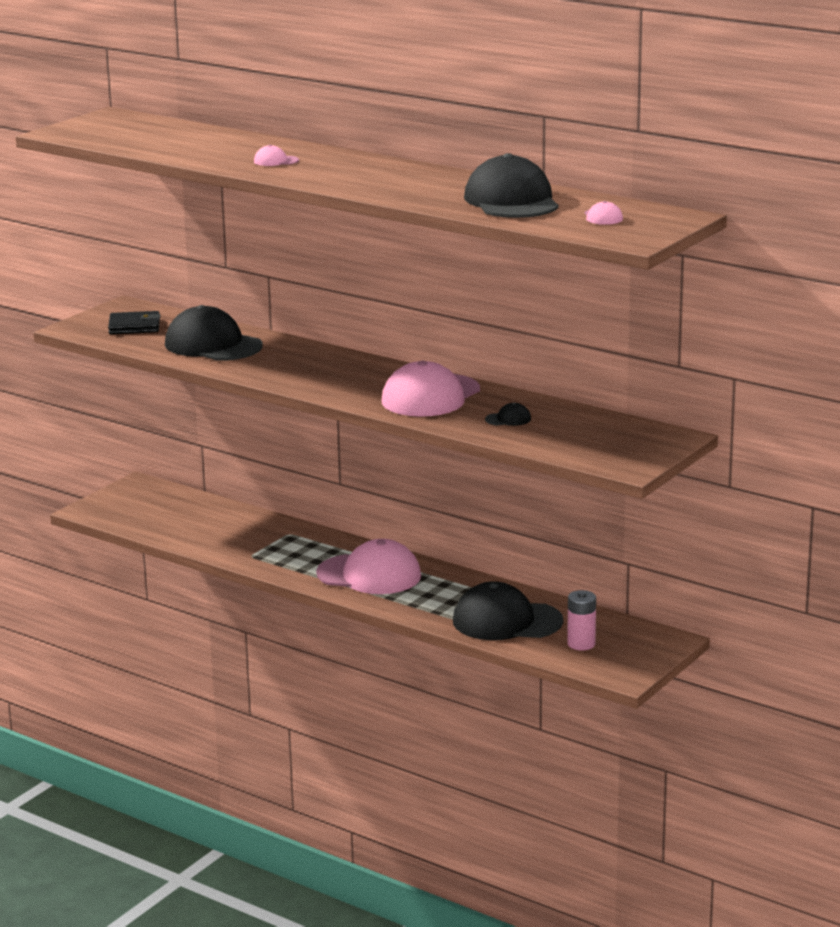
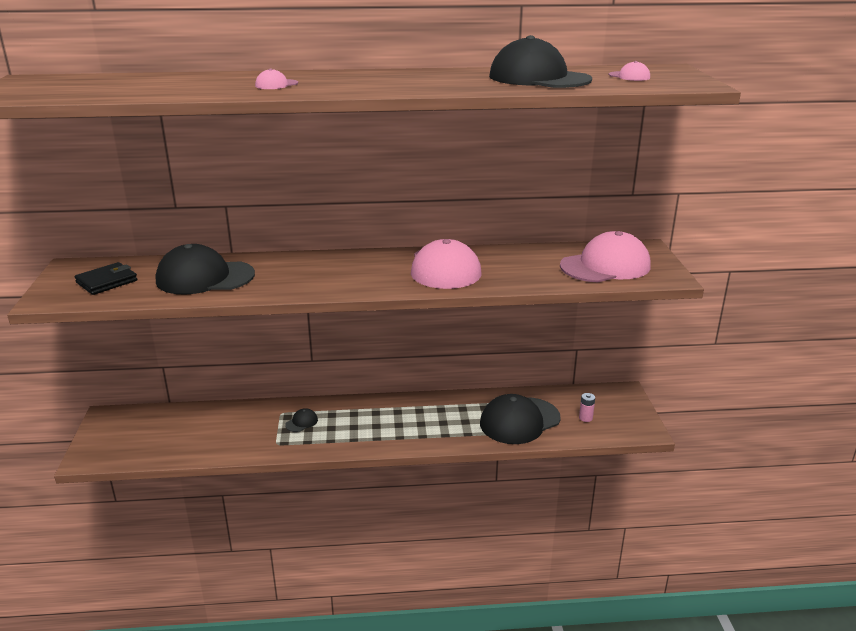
camera: 40 degrees left, 5 degrees up
(369, 575) = (383, 423): pink cap -> pink cap (605, 266)
(508, 419) = (528, 268): black cap -> black cap (301, 422)
(581, 644) = (585, 418): pink battery -> pink battery, size x0.65

